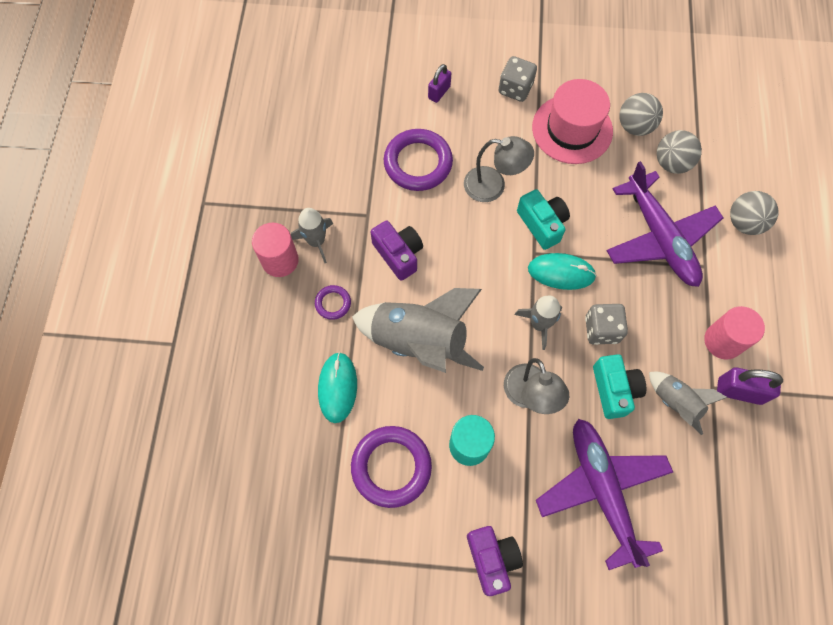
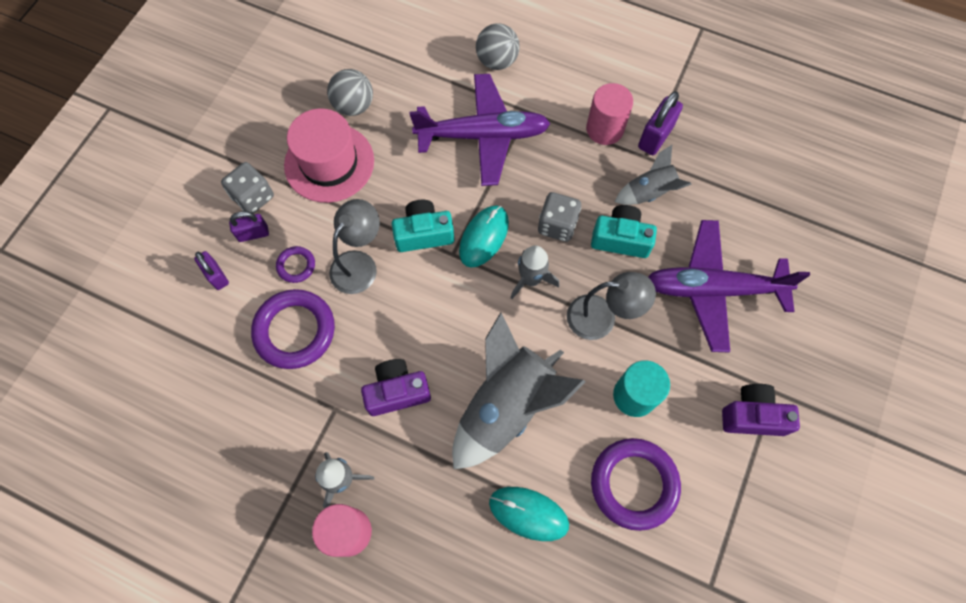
camera: 70 degrees left, 0 degrees up
(333, 303) = (427, 485): purple ring -> purple ring (296, 266)
(484, 102) = (253, 234): none -> purple padlock
(671, 163) = (409, 92): grey ball -> none

